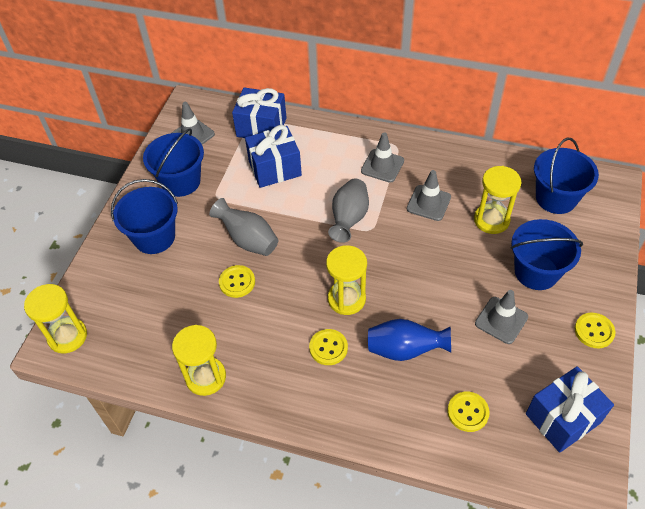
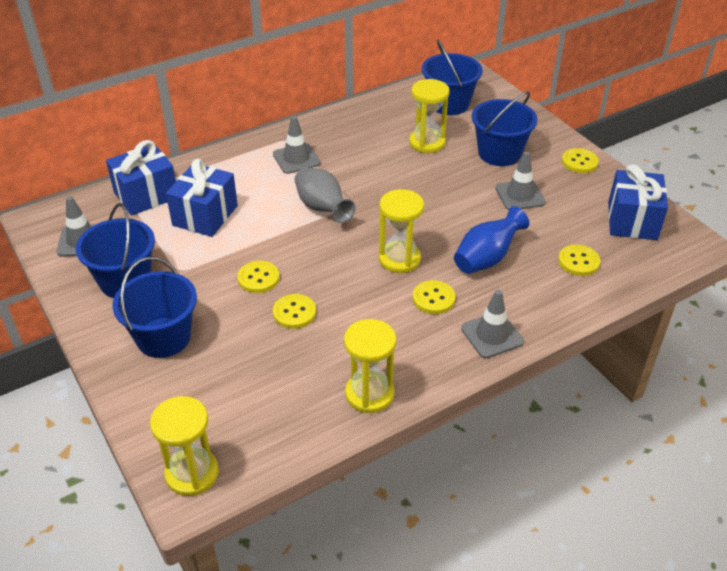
camera: 50 degrees left, 10 degrees down
(248, 240) = (258, 278): grey vase -> yellow button
(428, 203) = (368, 160): grey traffic cone -> grey traffic cone (492, 335)

